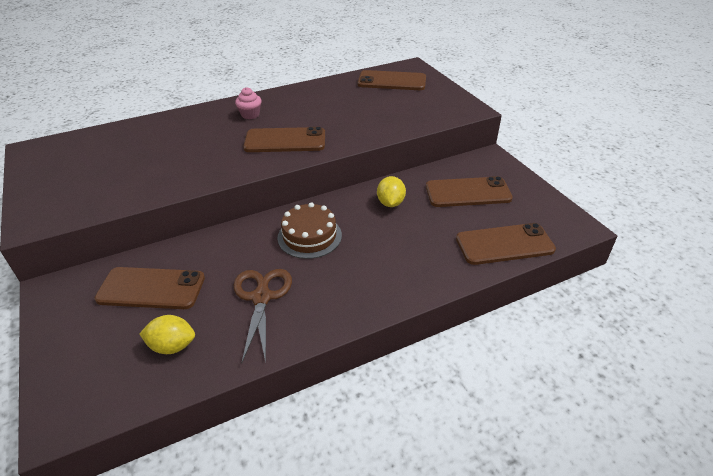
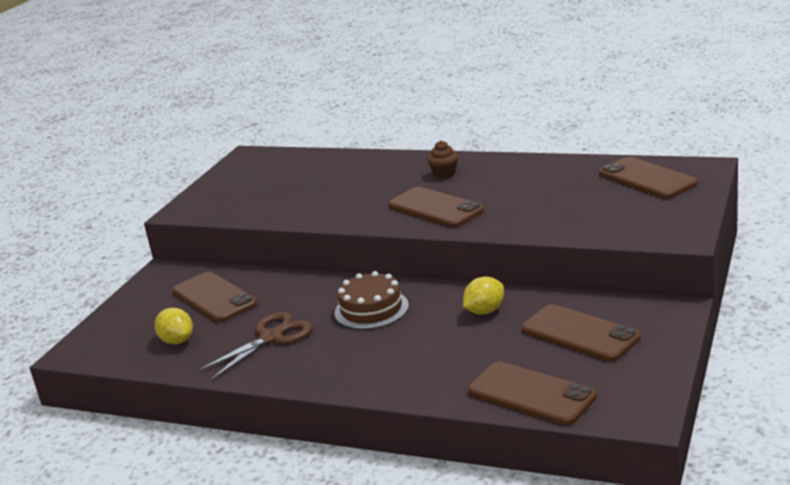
camera: 50 degrees right, 15 degrees down
(250, 115) = (444, 174): pink cupcake -> brown cupcake

